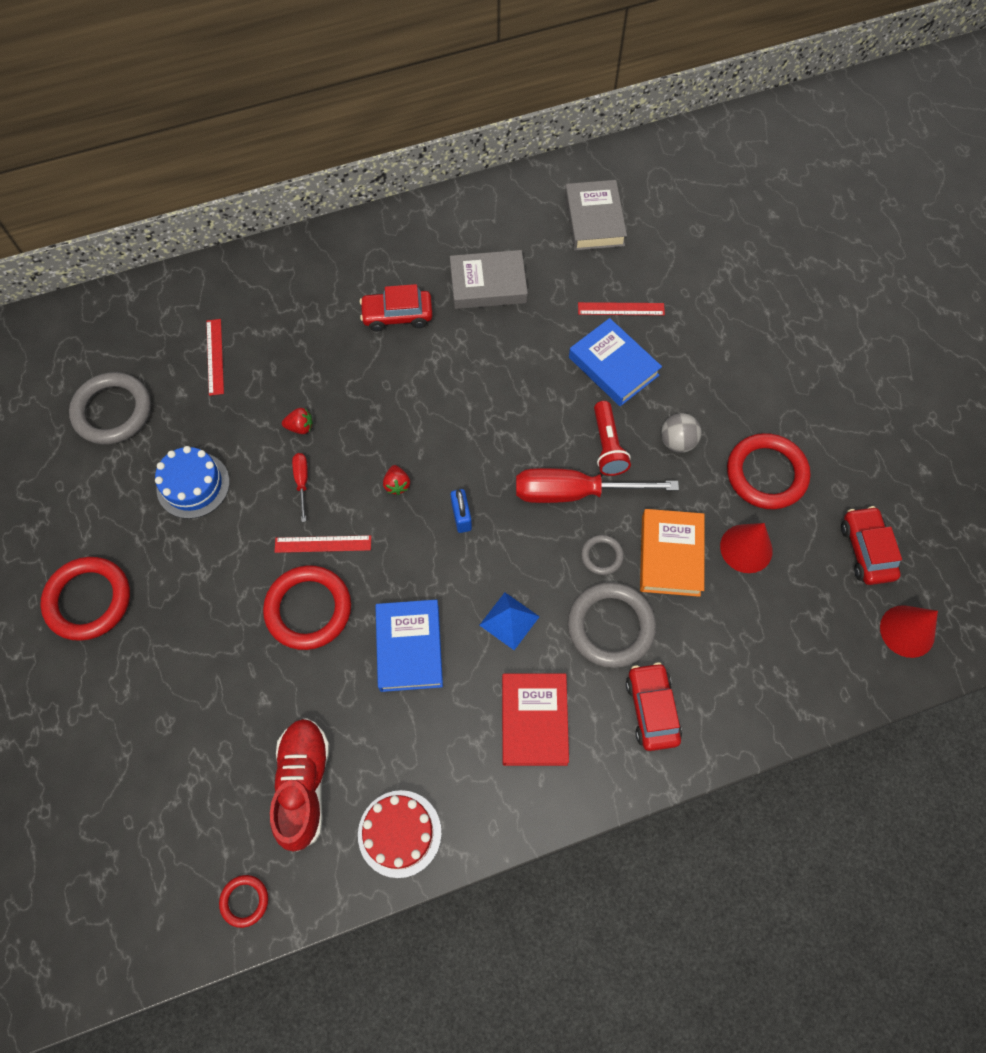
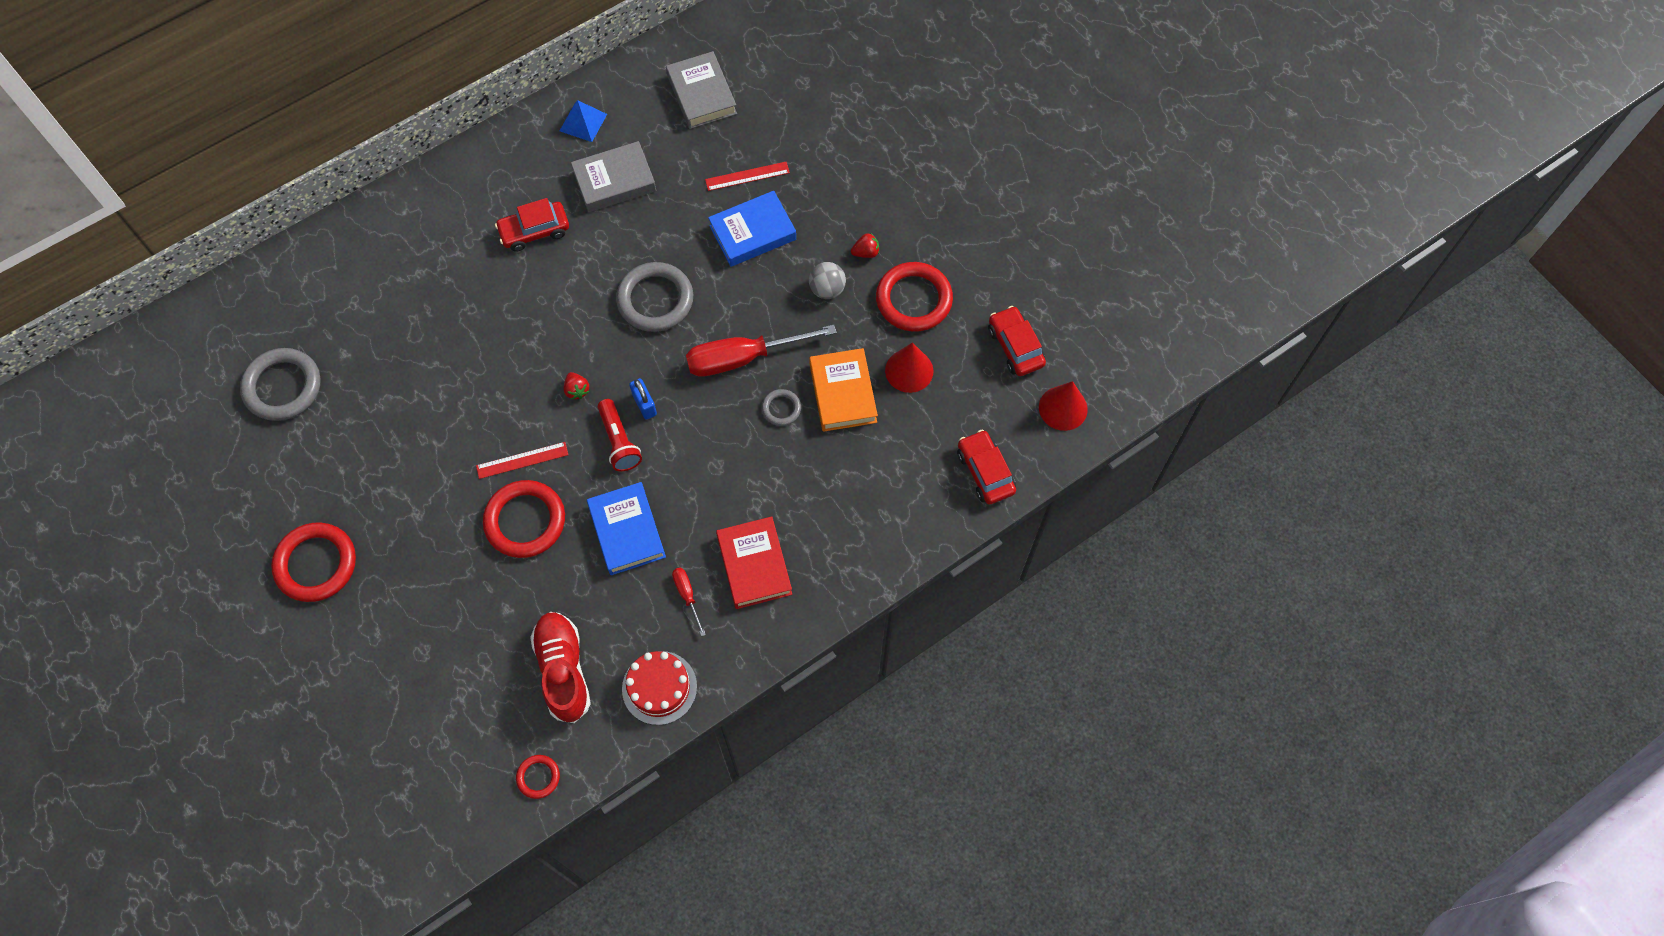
camera: 15 degrees left, 0 degrees up
(193, 485) = (383, 437): blue cake -> none
(215, 356) = (367, 311): red ruler -> none
(300, 427) = (470, 359): red strawberry -> red strawberry (866, 252)
(302, 482) = (486, 409): red screwdriver -> red screwdriver (687, 596)
(509, 620) = (711, 485): blue pyramid -> blue pyramid (583, 122)
(607, 446) = (764, 308): red flashlight -> red flashlight (619, 442)
(610, 626) = (803, 468): grey ring -> grey ring (655, 300)
(613, 366) = (752, 232): blue book -> blue book turned 60 degrees counterclockwise
(652, 709) = (855, 529): red car -> red car (985, 472)

